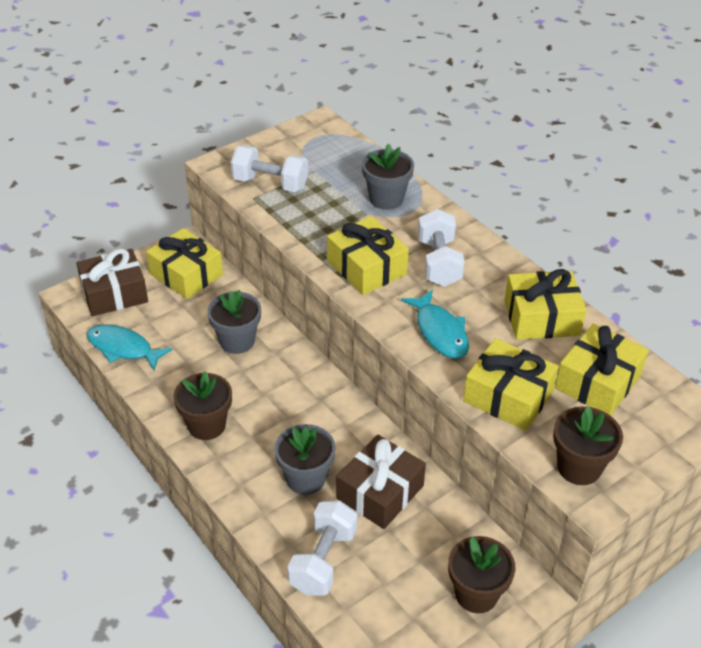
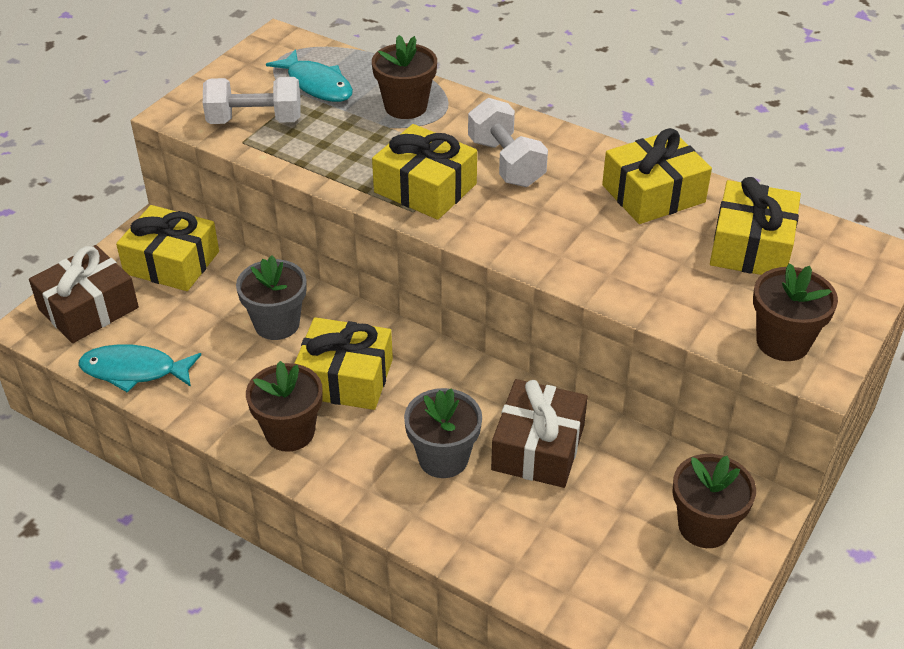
camera: 20 degrees left, 0 degrees up
(323, 560) = (512, 545): white dumbbell -> none
(386, 199) = (405, 106): grey flower pot -> brown flower pot
(440, 332) = (549, 238): turquoise fish -> turquoise fish (317, 85)
(508, 396) = (664, 288): yellow gift -> yellow gift (345, 378)

